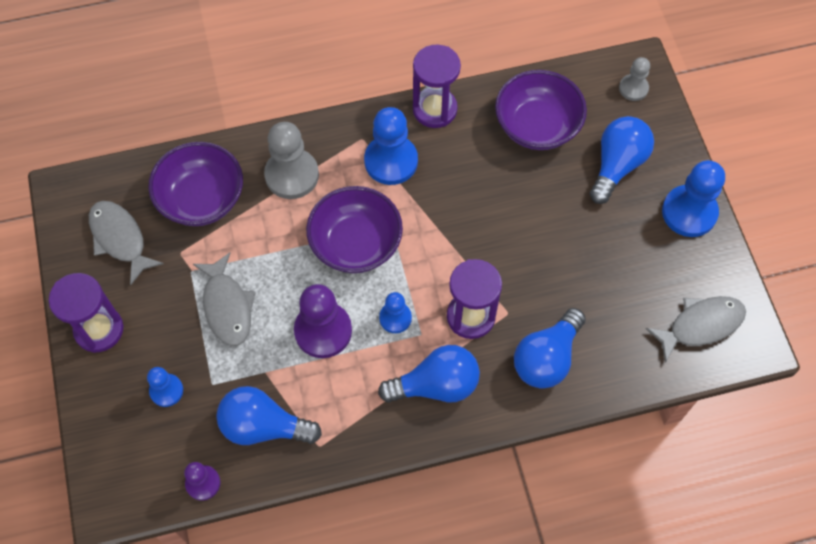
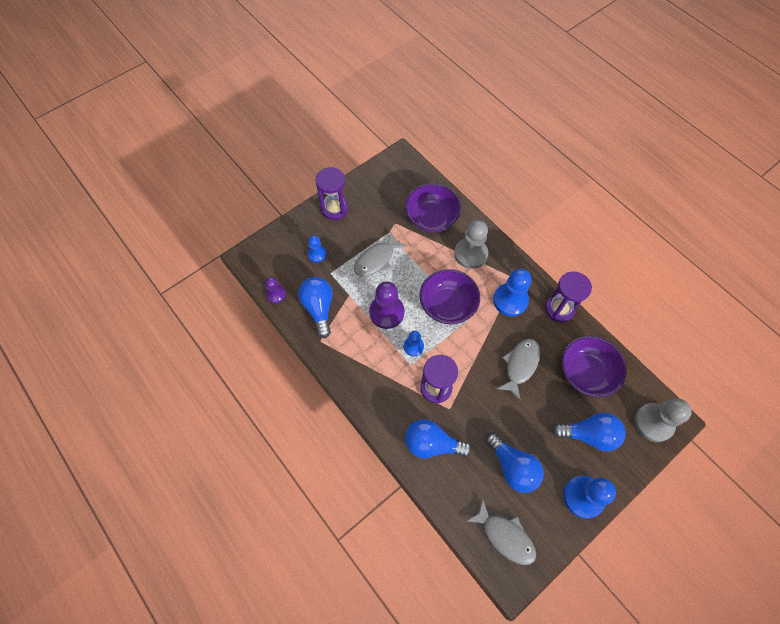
camera: 65 degrees right, 0 degrees up
(120, 239) = (388, 193): grey fish -> grey fish (520, 365)
(436, 385) = (384, 386): blue light bulb -> blue light bulb (512, 467)
(633, 88) = (653, 423): grey pawn -> grey pawn, size x1.77

